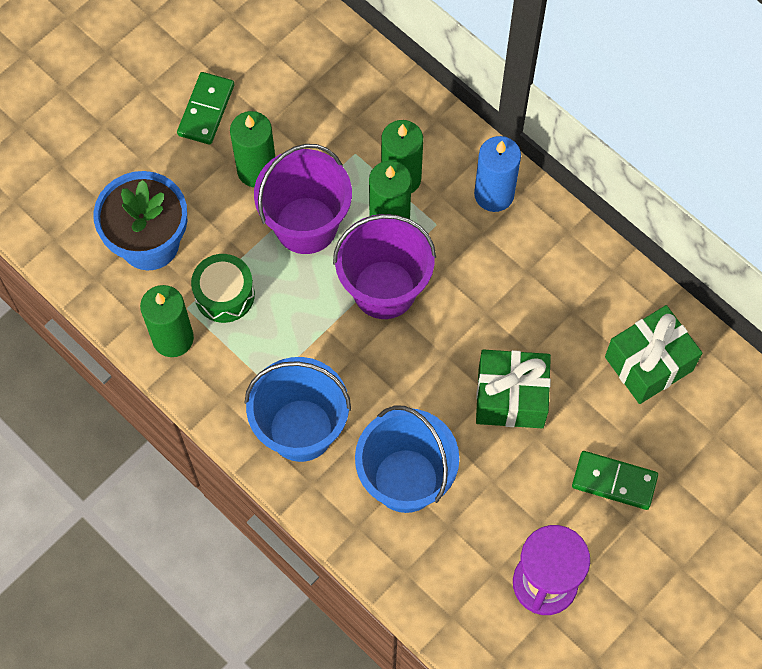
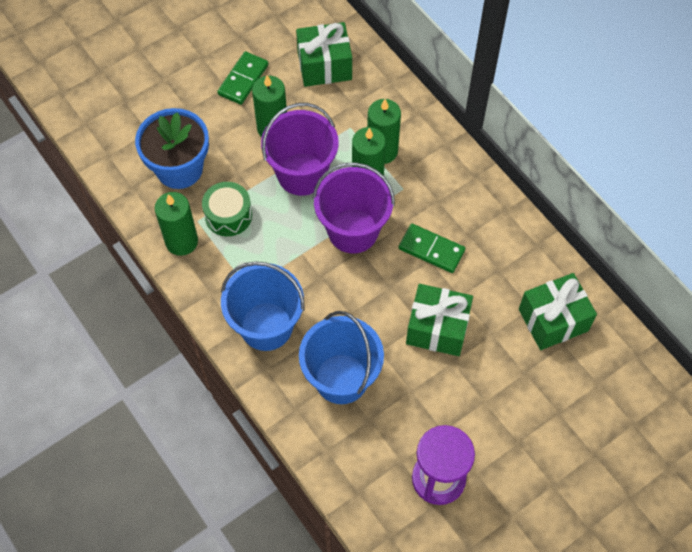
camera: 10 degrees right, 5 degrees down
(306, 75) = (324, 66): none -> green gift
(494, 194) = (452, 173): blue candle -> none
(614, 481) = (509, 407): green domino -> green domino (431, 249)

